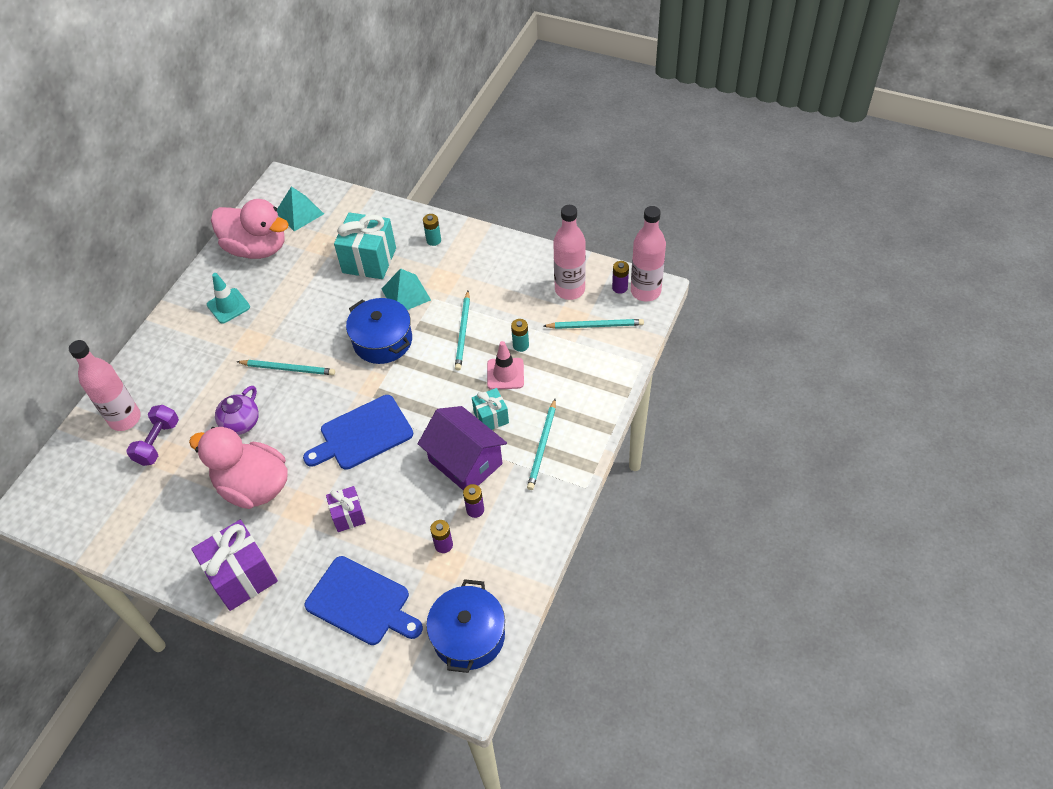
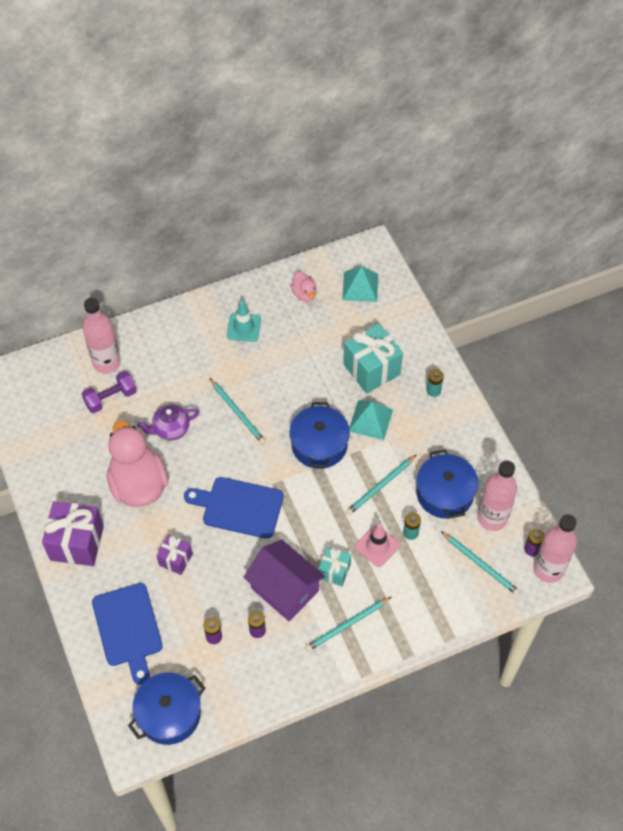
camera: 40 degrees right, 5 degrees up
(257, 248) = (304, 294): pink duck -> pink duck, size x0.46
(465, 462) = (284, 589): purple house -> purple house turned 45 degrees counterclockwise
(517, 300) = (445, 493): none -> blue pot

